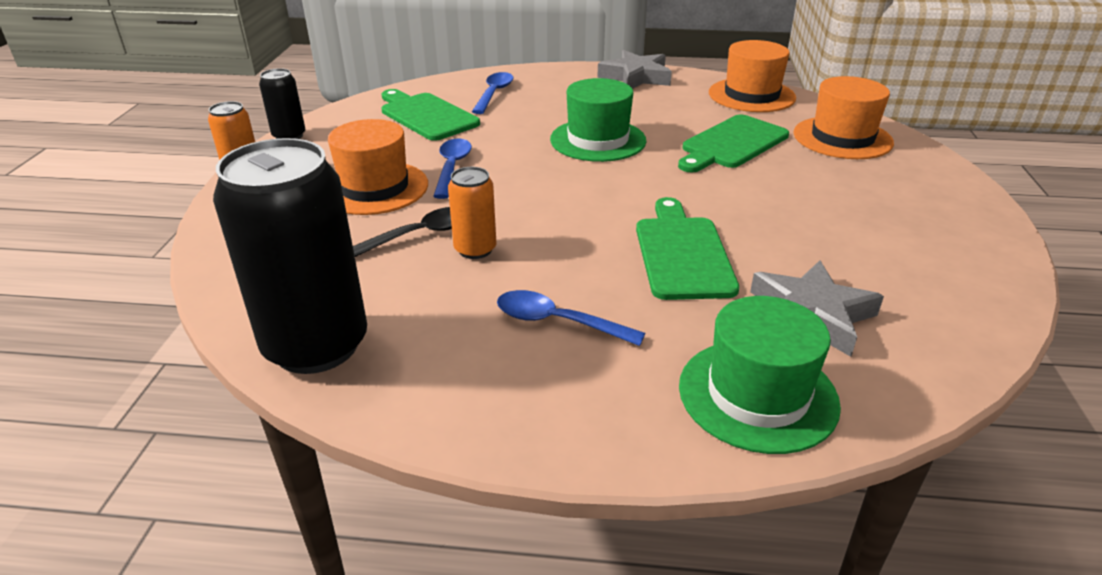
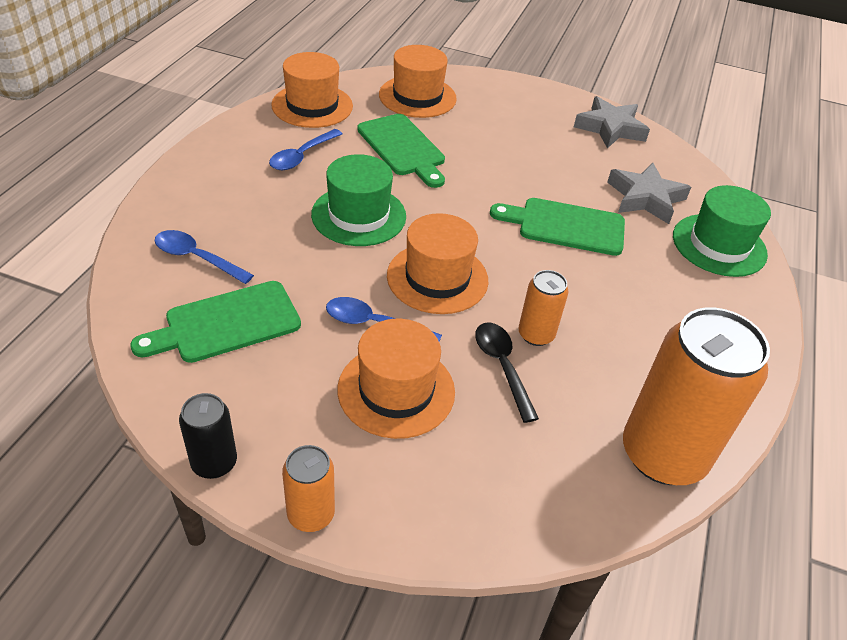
camera: 80 degrees left, 10 degrees up
(316, 346) = (663, 455): black can -> orange can
(532, 187) = (437, 278): none -> orange hat
(558, 322) = (643, 309): blue spoon -> blue spoon (302, 156)
(635, 77) = (222, 152): grey star -> grey star (610, 128)

